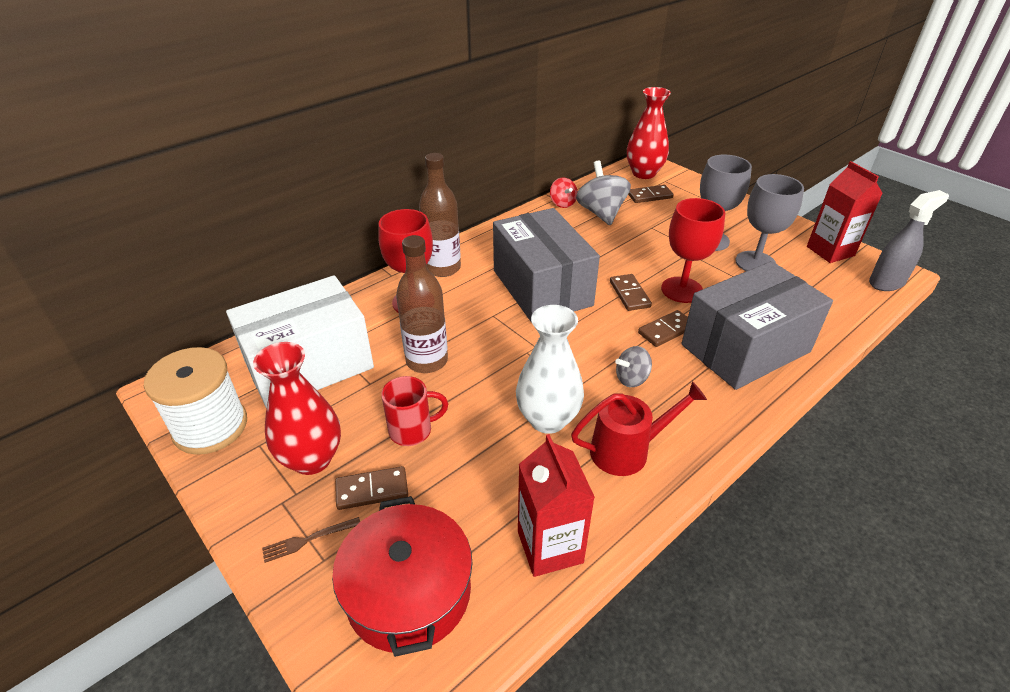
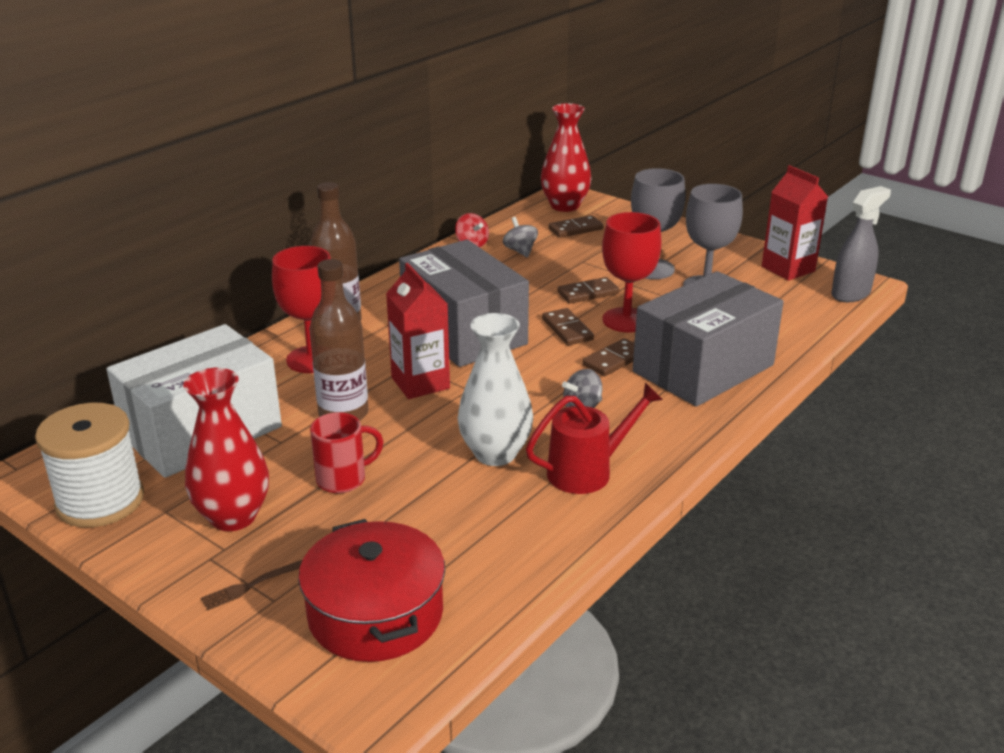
camera: 10 degrees left, 10 degrees down
(372, 490) = (311, 536): brown domino -> brown domino (588, 293)
(550, 547) = (519, 560): red carton -> red carton (420, 383)
(601, 213) = (520, 251): grey spinning top -> grey spinning top, size x0.56

